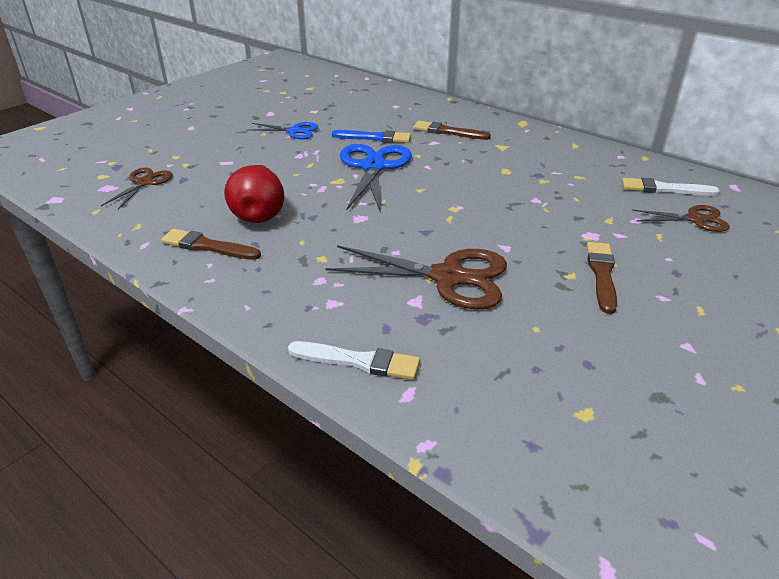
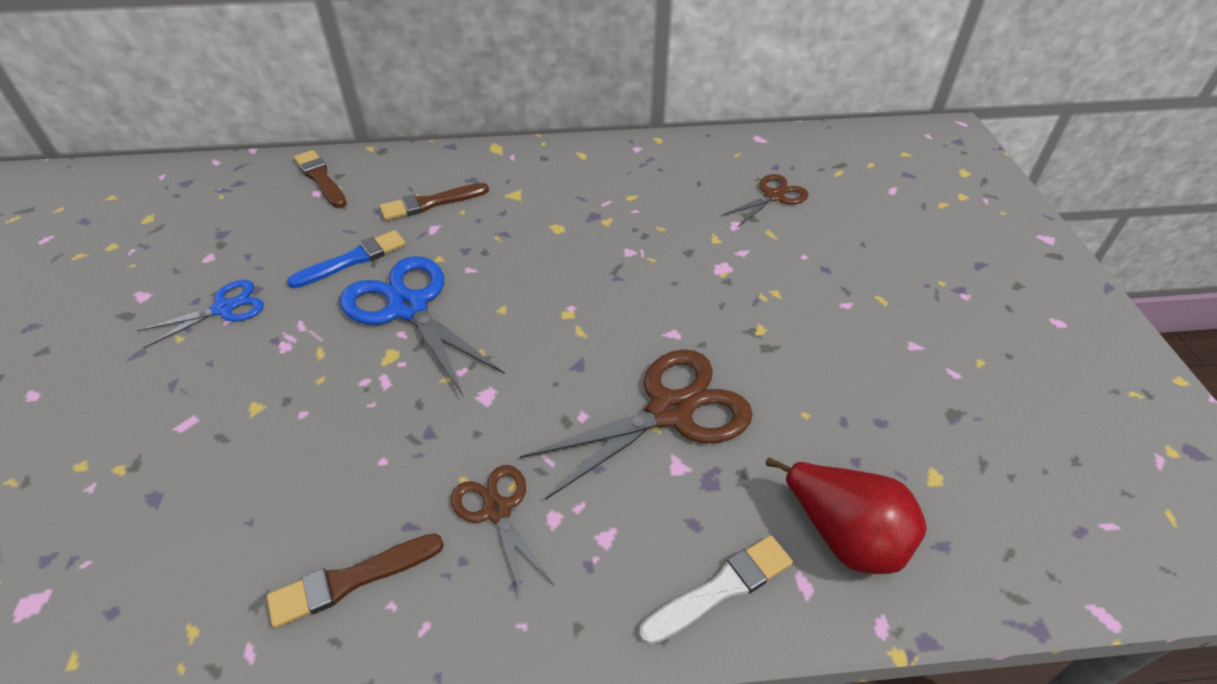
camera: 45 degrees left, 10 degrees up
(144, 182) = (91, 549): brown scissors -> brown scissors (497, 510)
(259, 214) = (354, 477): red pear -> red pear (844, 535)
(602, 274) = (781, 310): brown brush -> brown brush (320, 178)
(664, 189) = (715, 172): white brush -> none

